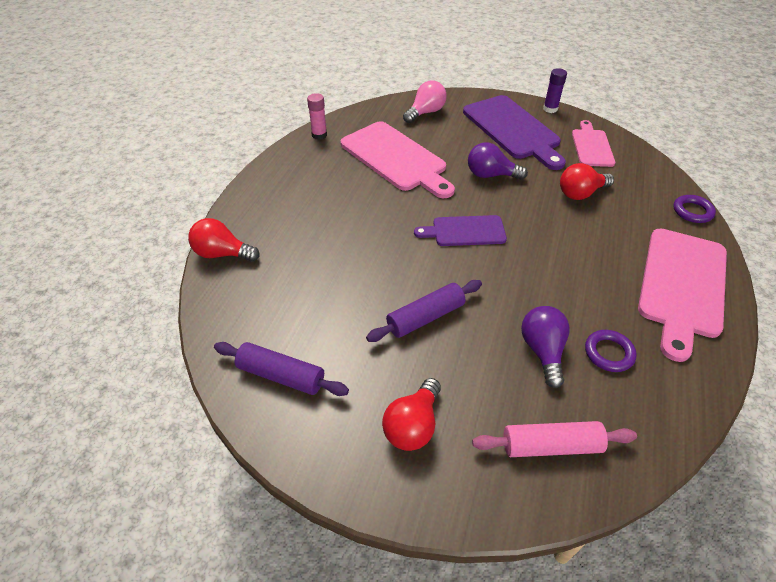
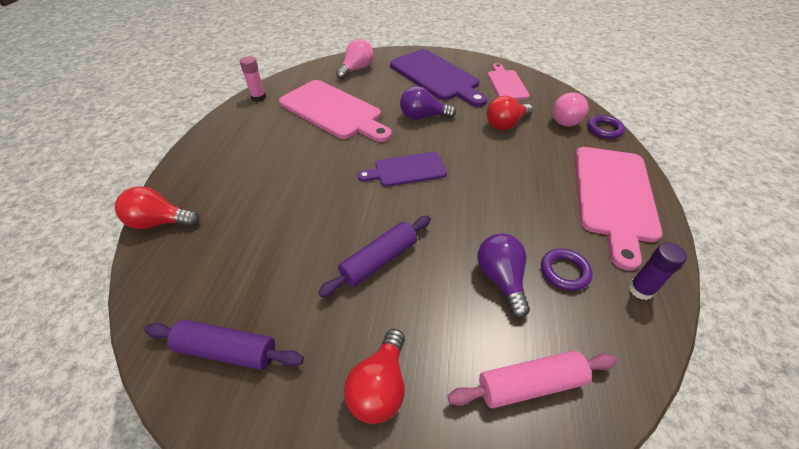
camera: 10 degrees left, 0 degrees up
(550, 109) = (465, 57): purple glue stick -> purple glue stick (640, 290)
(649, 195) = (564, 119): none -> pink light bulb

